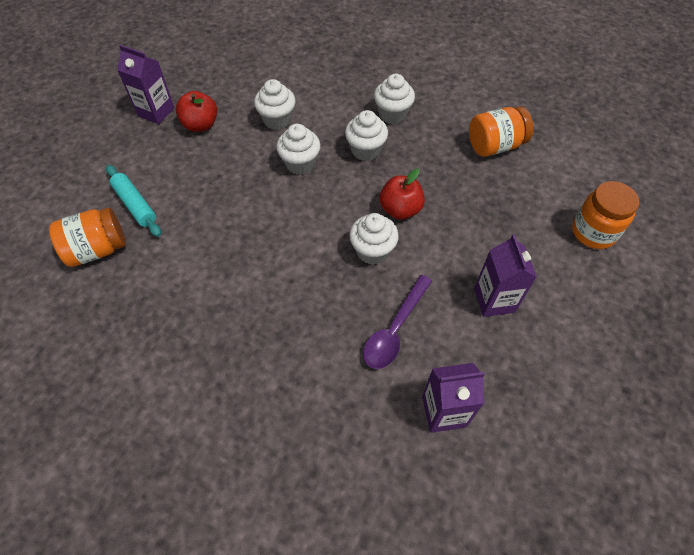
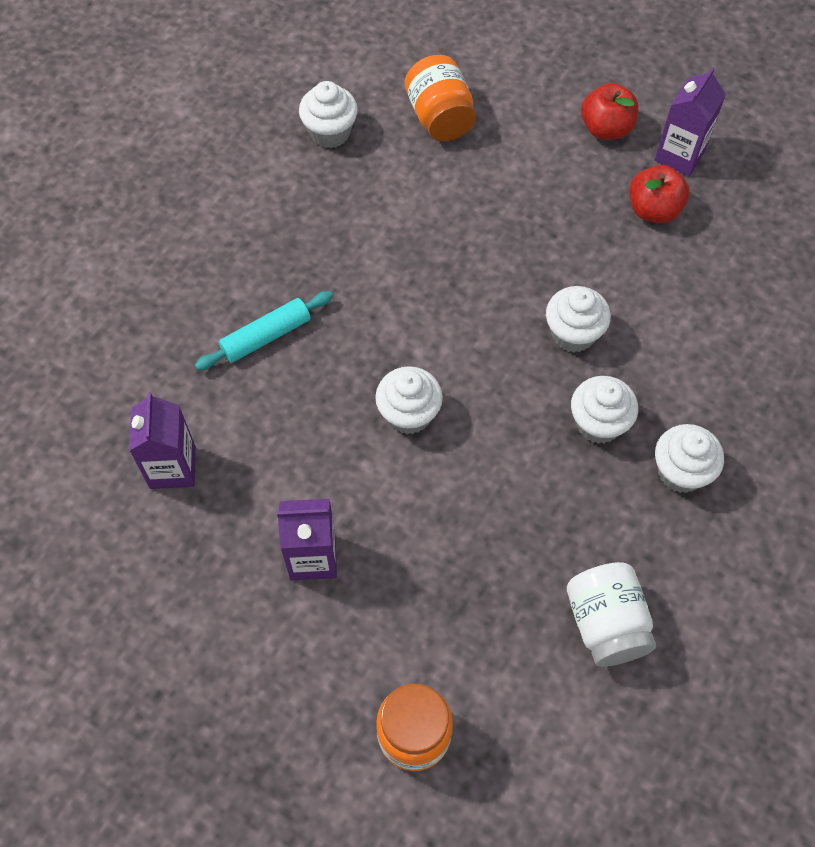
camera: 95 degrees right, 5 degrees up
(135, 205) = (507, 147): turquoise rolling pin -> turquoise rolling pin (266, 336)
(277, 120) = (665, 306): white cupcake -> white cupcake (330, 133)
(395, 329) = (287, 428): purple spoon -> none
(400, 209) = (478, 458): red apple -> red apple (606, 128)
(495, 146) = (606, 623): orange jar -> white jar

